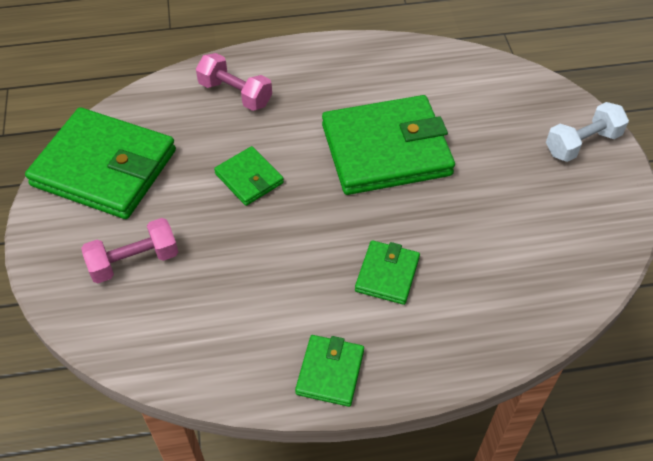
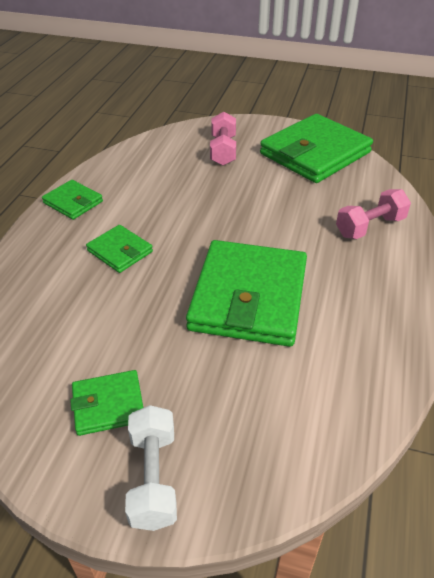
camera: 115 degrees right, 10 degrees down
(249, 178) = (264, 211): green wallet -> green wallet (108, 405)

